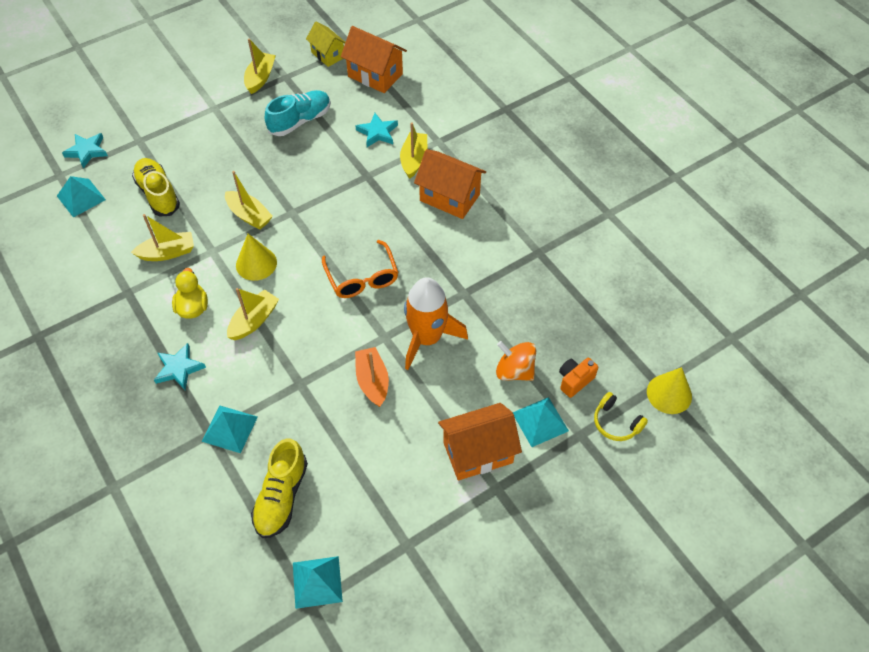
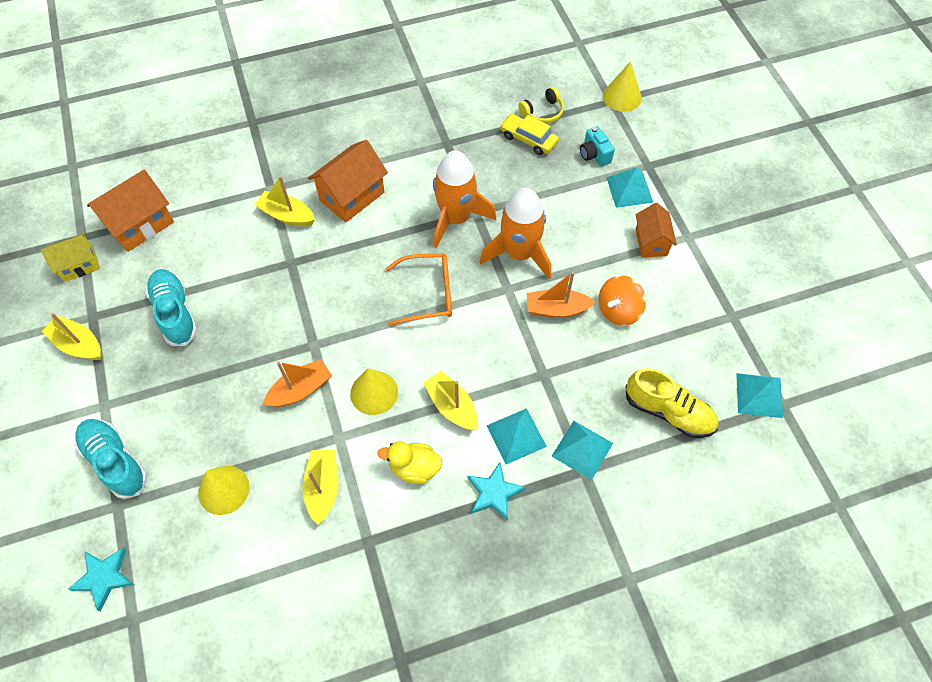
camera: 75 degrees left, 5 degrees up
(81, 197) = (187, 591): turquoise pyramid -> turquoise pyramid (516, 436)
(158, 194) = (224, 489): yellow shoe -> yellow cone
(171, 128) = (115, 462): none -> turquoise shoe
(249, 215) = (300, 390): yellow boat -> orange boat
(377, 132) = (231, 240): turquoise star -> none
(451, 279) = (456, 218): none -> orange rocket
(478, 452) = (651, 242): orange house -> orange house, size x0.65
(514, 371) = (573, 194): orange spinning top -> orange spinning top (618, 310)
(571, 318) = (528, 139): none -> yellow car
(574, 381) = (594, 155): orange camera -> turquoise camera
(616, 423) = (641, 139): yellow headphones -> yellow headphones (543, 112)

